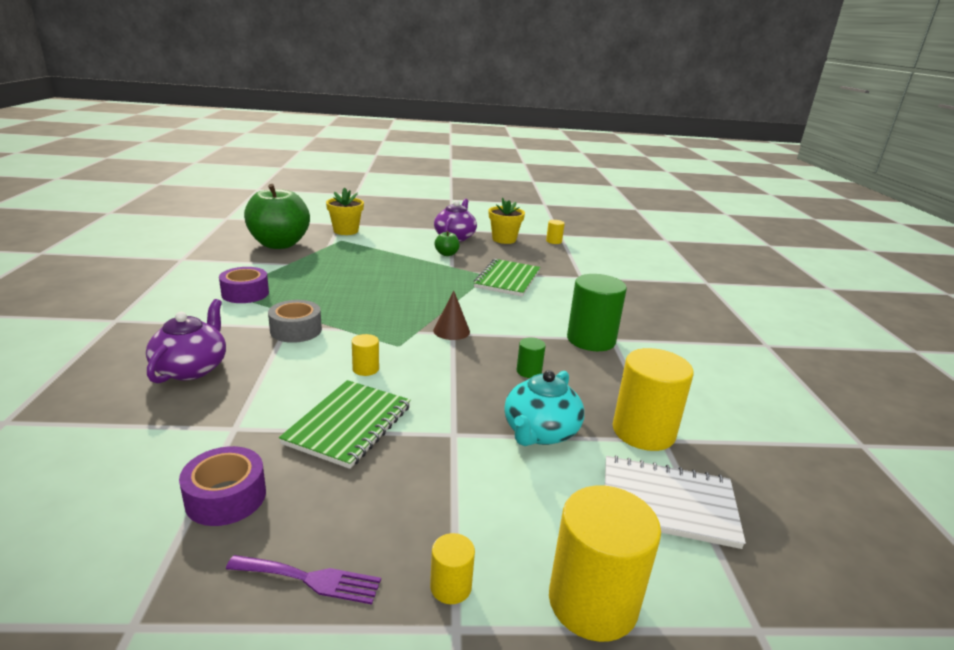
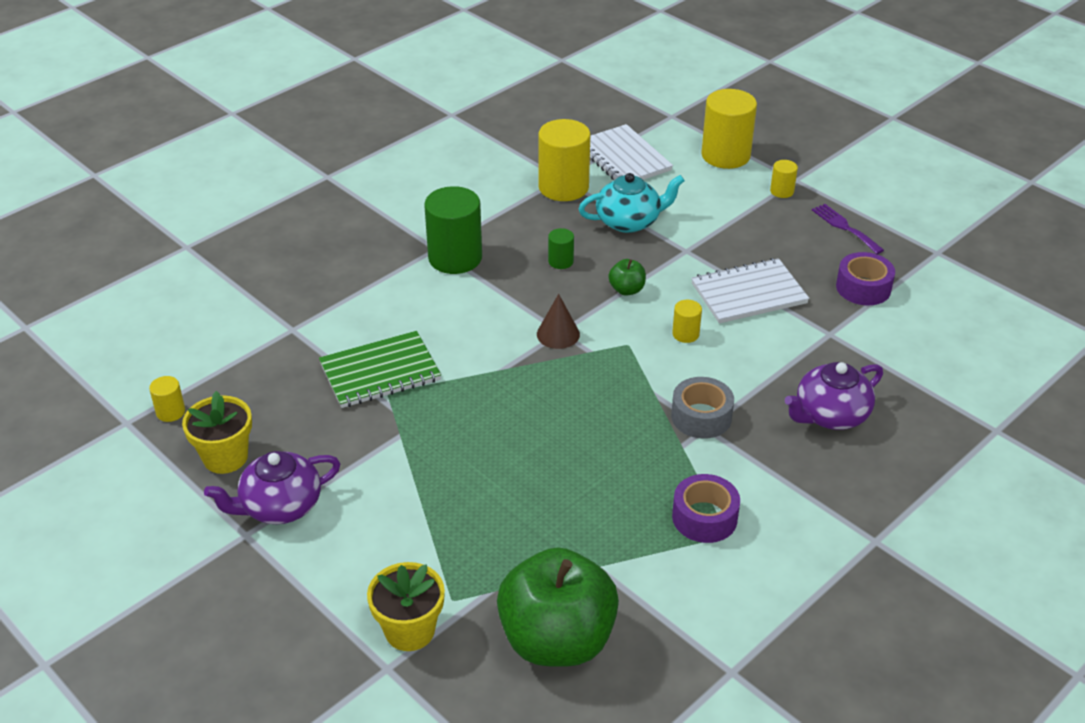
camera: 130 degrees left, 15 degrees up
(348, 425) = (748, 293): green notebook -> white notebook
(446, 254) = (362, 467): green apple -> green apple (626, 290)

